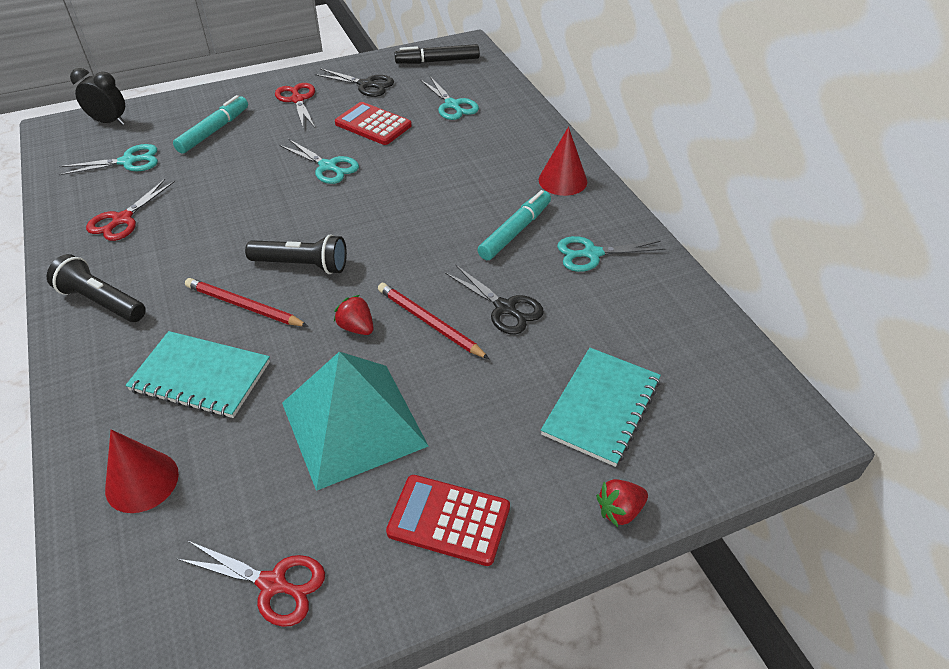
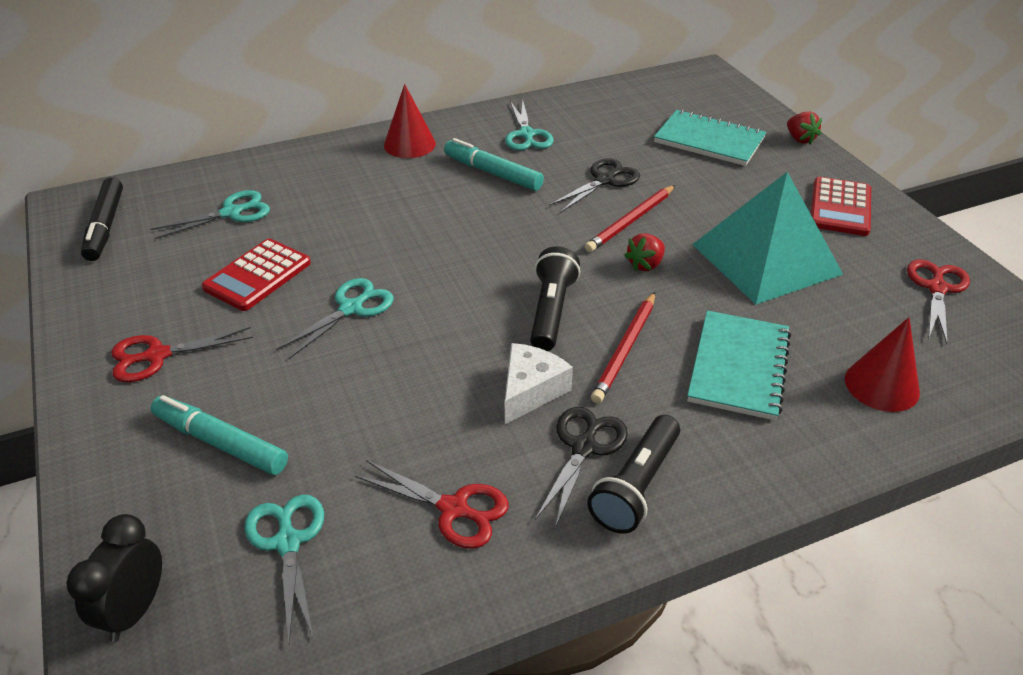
camera: 90 degrees left, 5 degrees down
(214, 252) = (530, 391): none -> white cheese
(366, 85) = (143, 288): black scissors -> black scissors (584, 447)

